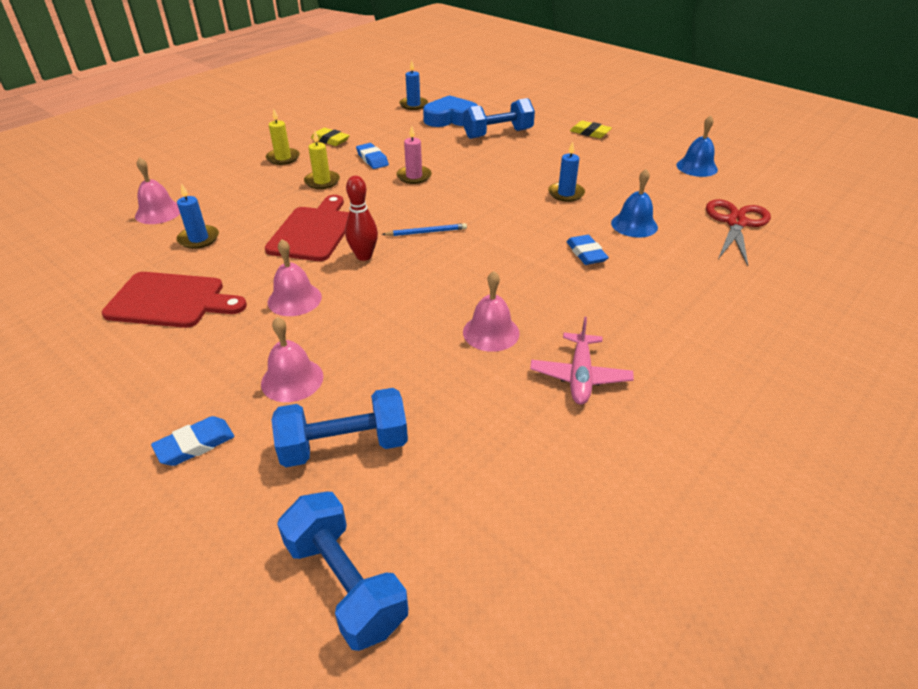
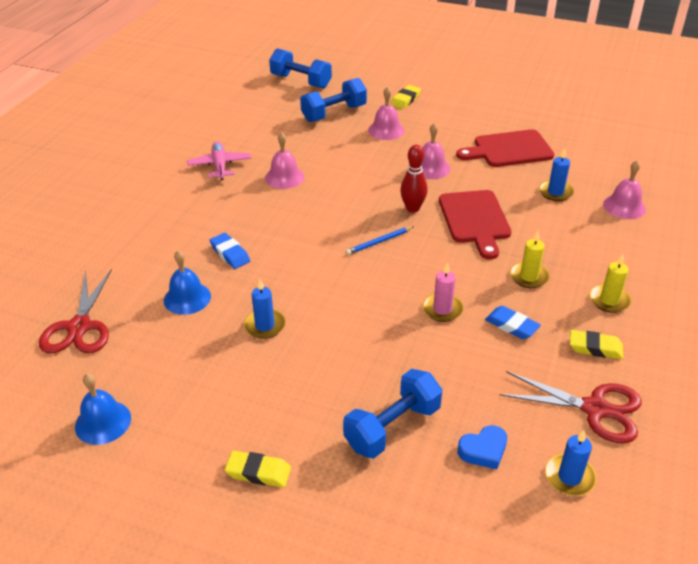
camera: 160 degrees right, 0 degrees up
(195, 445) = (405, 100): blue eraser -> yellow eraser
(368, 120) = (595, 409): none -> red scissors
(451, 118) = (483, 450): blue heart -> blue heart, size x0.58

